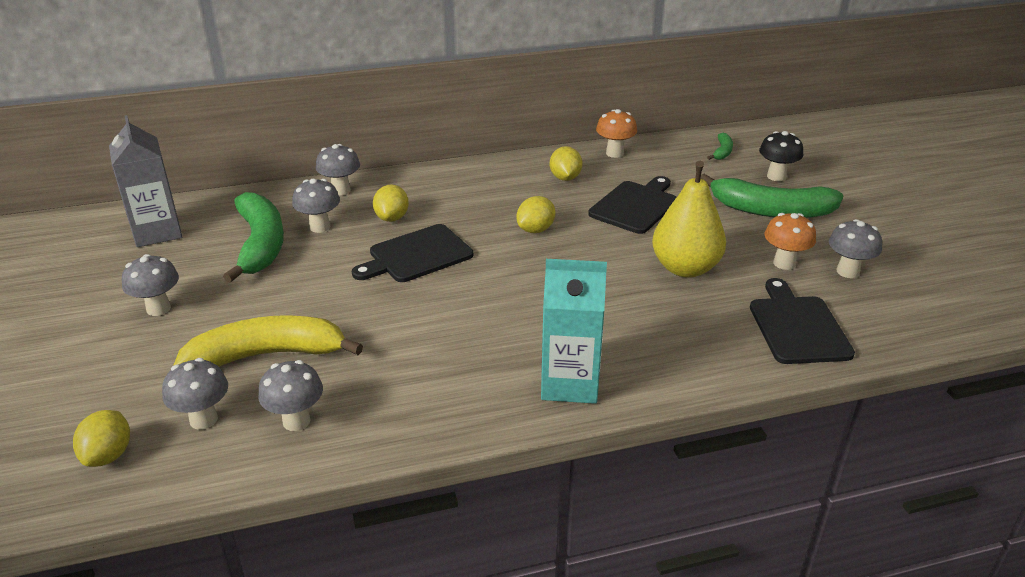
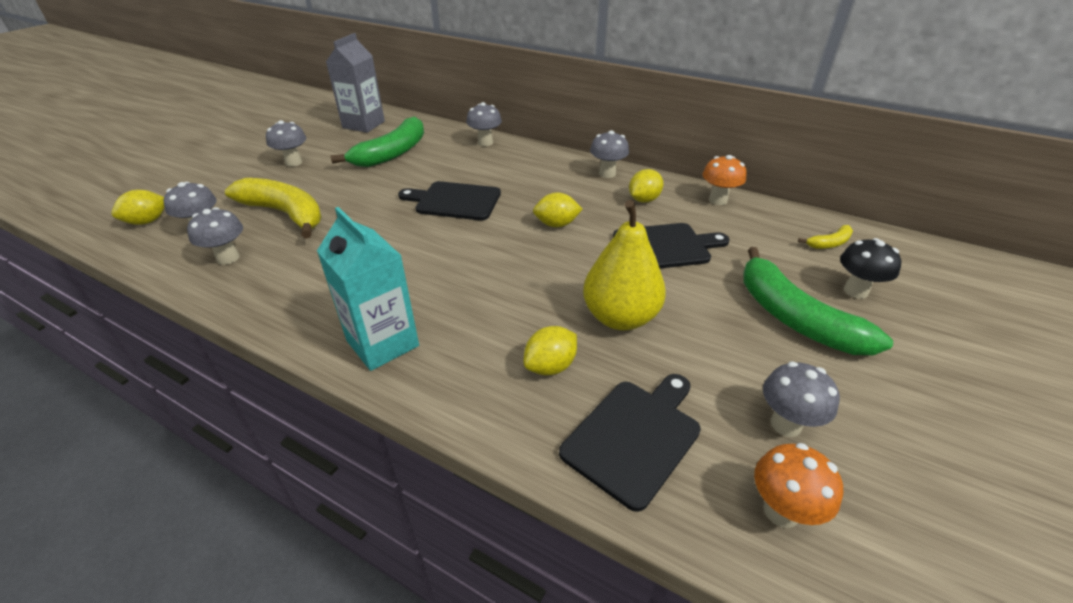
camera: 45 degrees right, 5 degrees up
(320, 227) = (436, 158): grey mushroom -> grey mushroom (607, 173)
(392, 218) = (483, 172): yellow lemon -> yellow lemon (550, 366)
(722, 152) = (829, 243): green banana -> yellow banana
(784, 263) = (724, 371): orange mushroom -> orange mushroom (781, 511)

